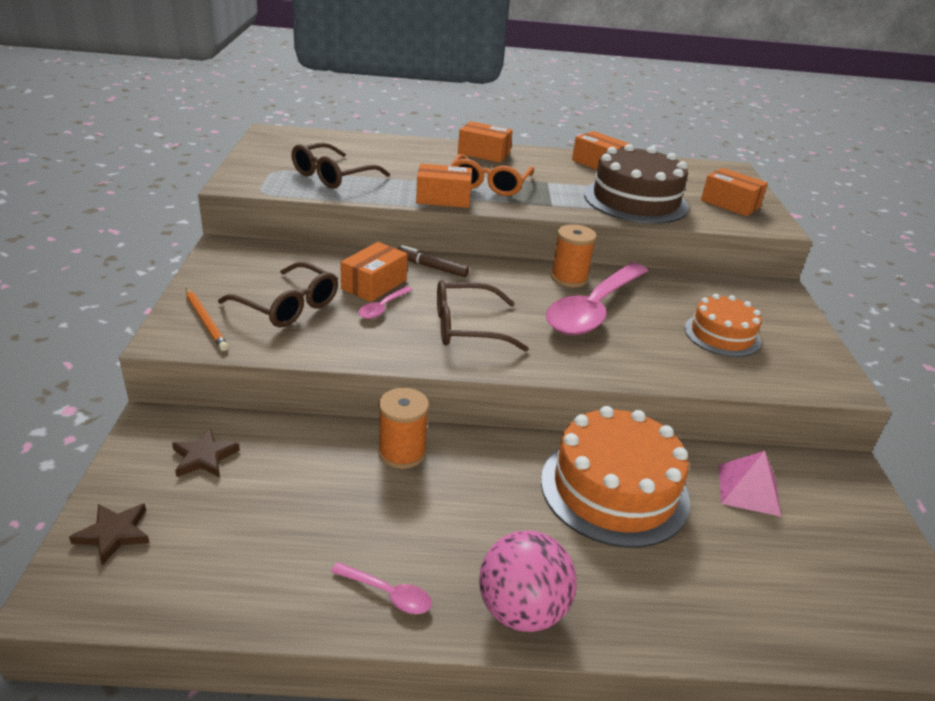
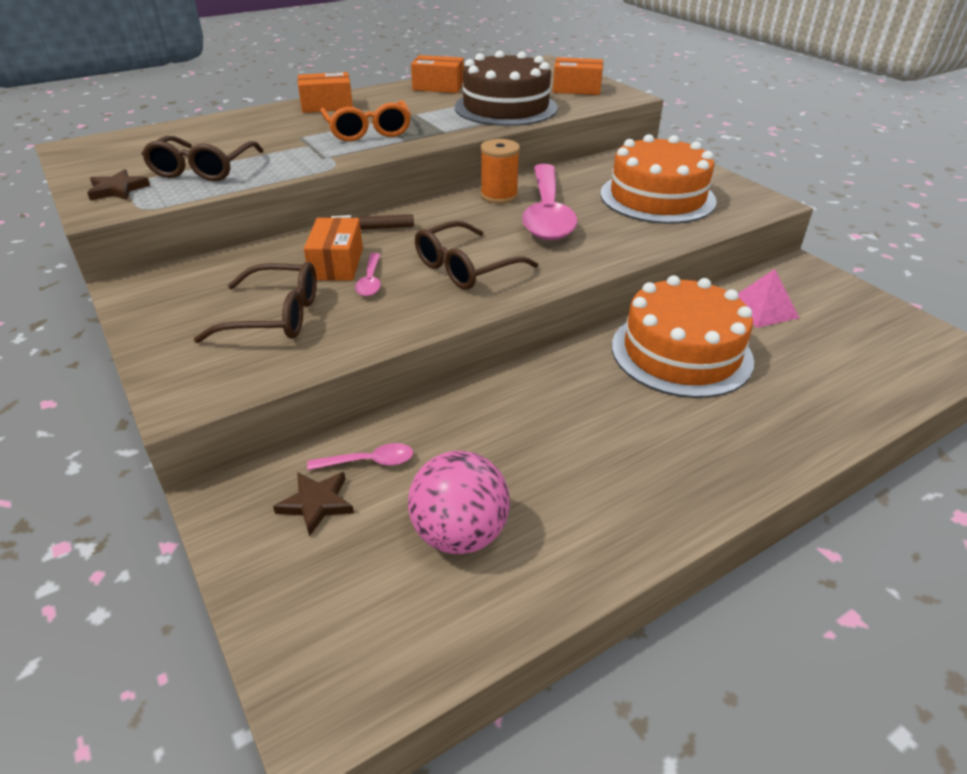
camera: 30 degrees left, 5 degrees up
(114, 534) = (307, 624): brown star -> brown star (118, 189)
(206, 321) = (203, 366): orange pencil -> none
(388, 594) = (614, 524): pink spoon -> pink spoon (369, 462)
(402, 452) = (495, 405): orange spool -> none
(443, 198) = (342, 156): orange box -> none
(522, 610) = (719, 476): pink ball -> pink ball (459, 534)
(722, 335) = (657, 197): orange cake -> orange cake, size x1.66

